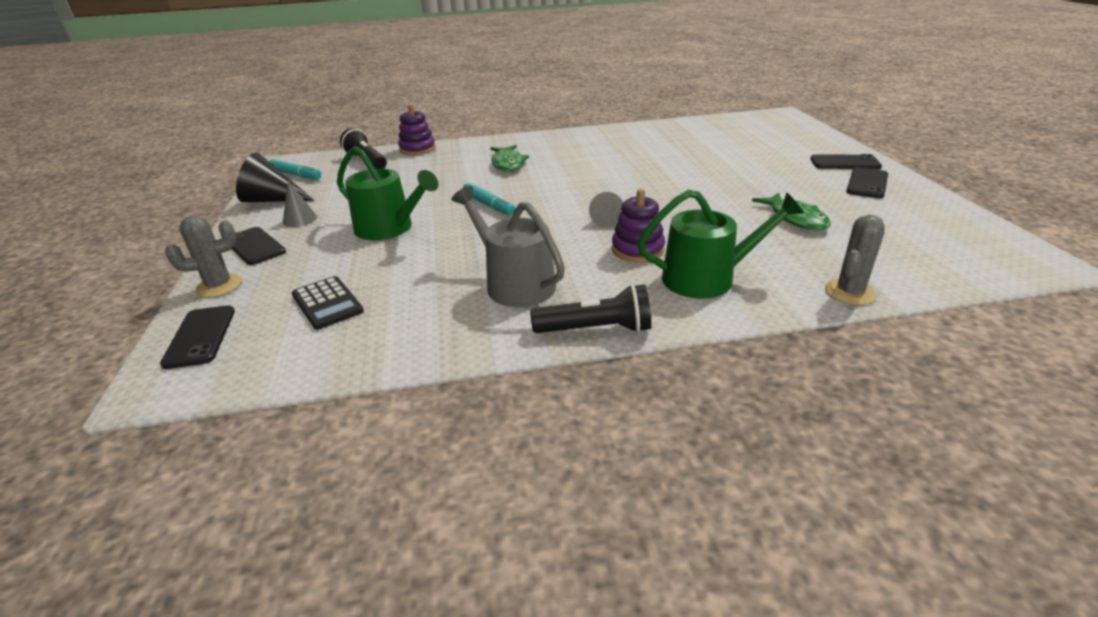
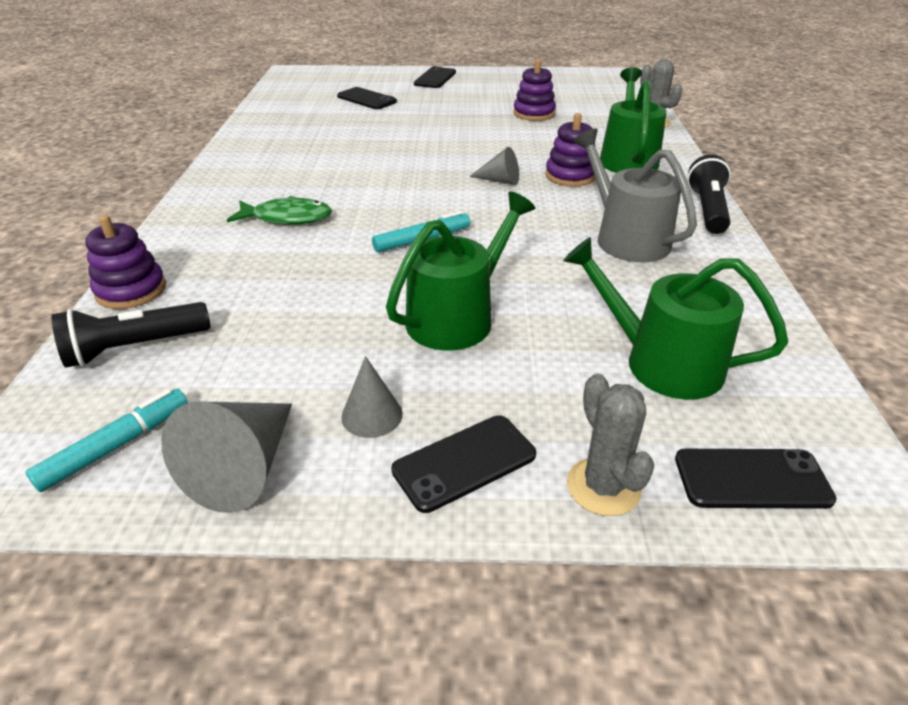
camera: 80 degrees left, 5 degrees up
(272, 200) = (244, 468): black cone -> grey cone
(327, 303) = (662, 362): black calculator -> green watering can
(514, 283) = (626, 238): grey watering can -> grey watering can turned 90 degrees clockwise
(795, 218) = (534, 113): green fish -> purple stacking toy
(867, 183) = (481, 81): black phone -> black phone (366, 99)

